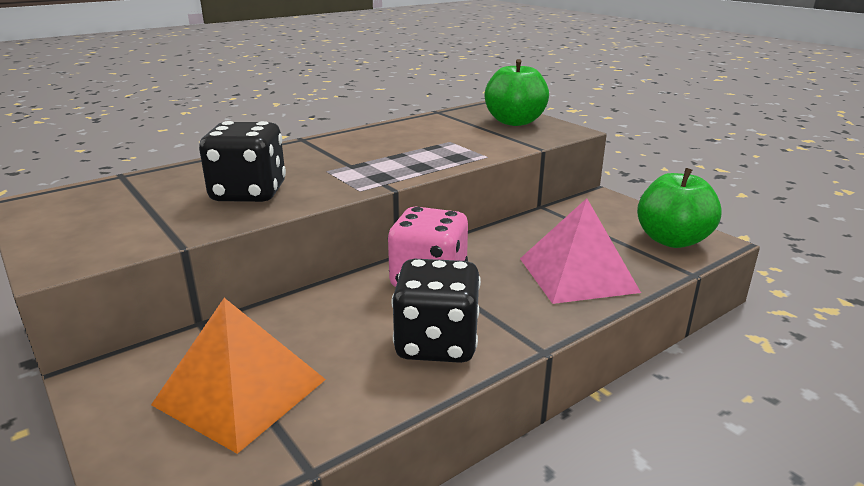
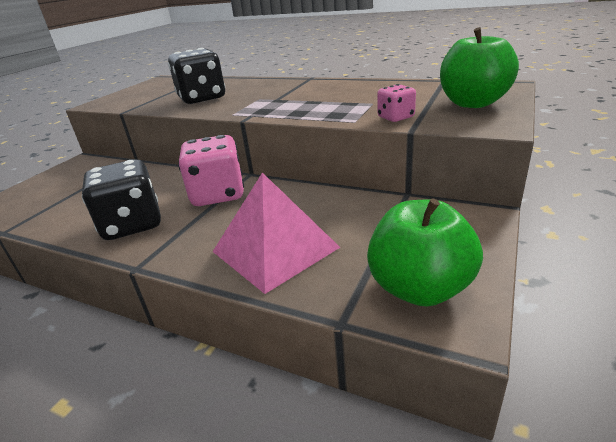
camera: 65 degrees right, 5 degrees up
(240, 392) = (70, 191): orange pyramid -> none
(504, 144) = (395, 117): none -> pink dice

